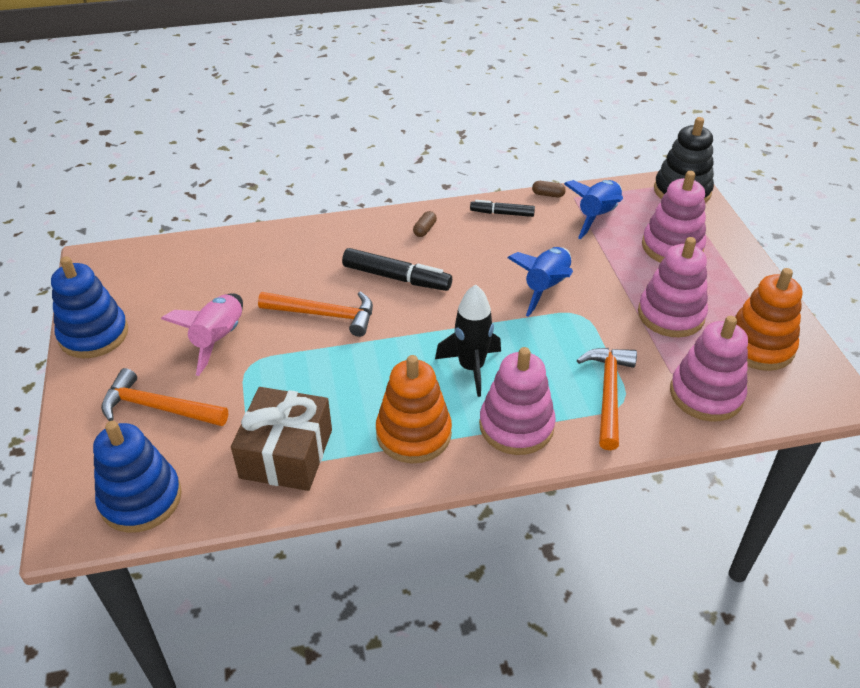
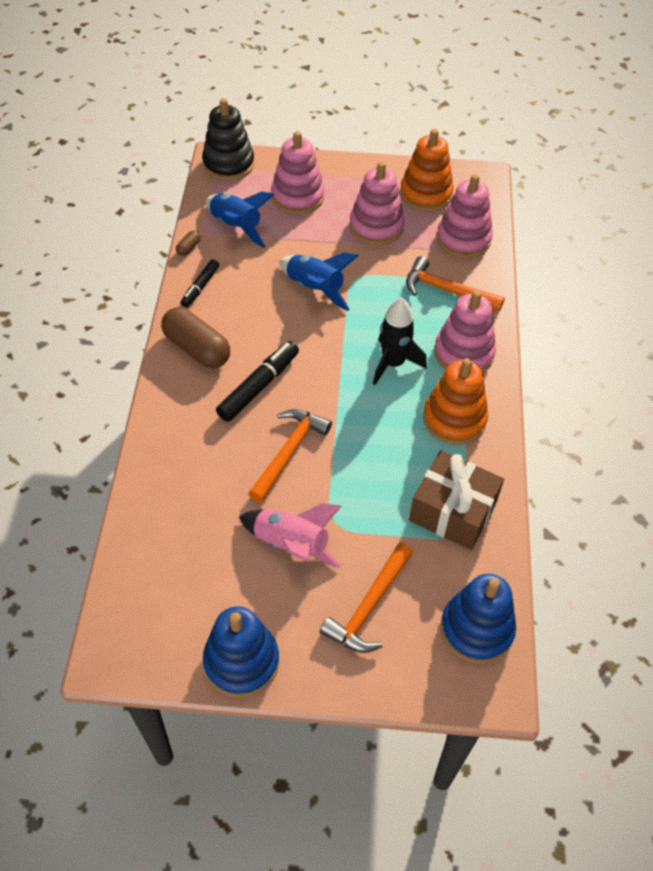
camera: 75 degrees left, 10 degrees up
(425, 229) = (197, 349): brown capsule -> brown capsule, size x2.35

